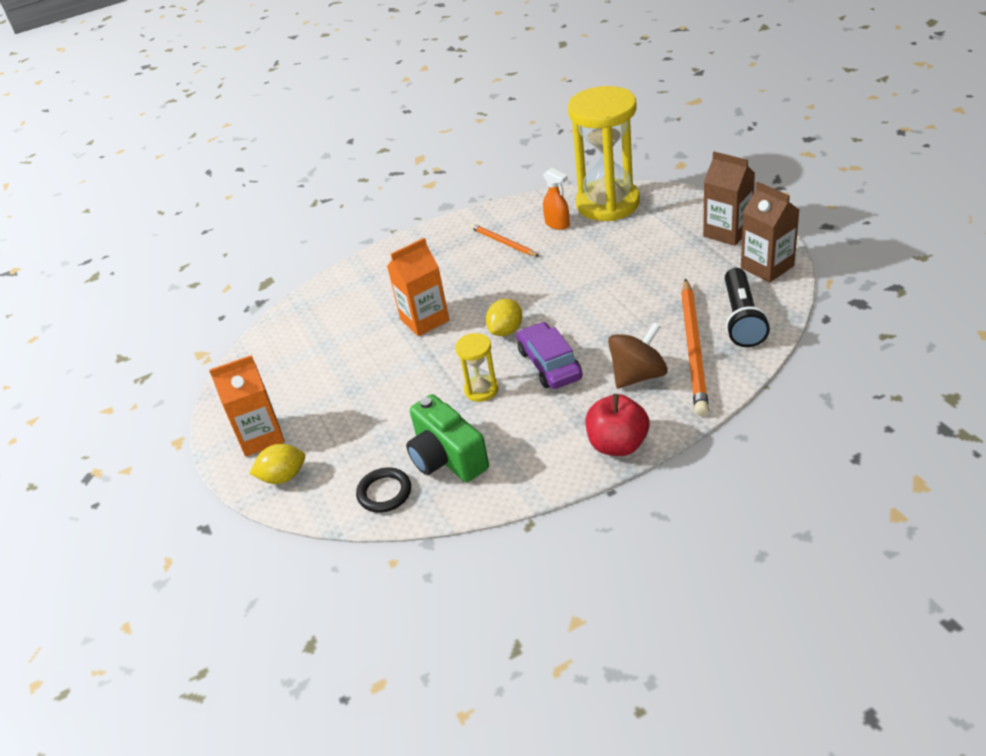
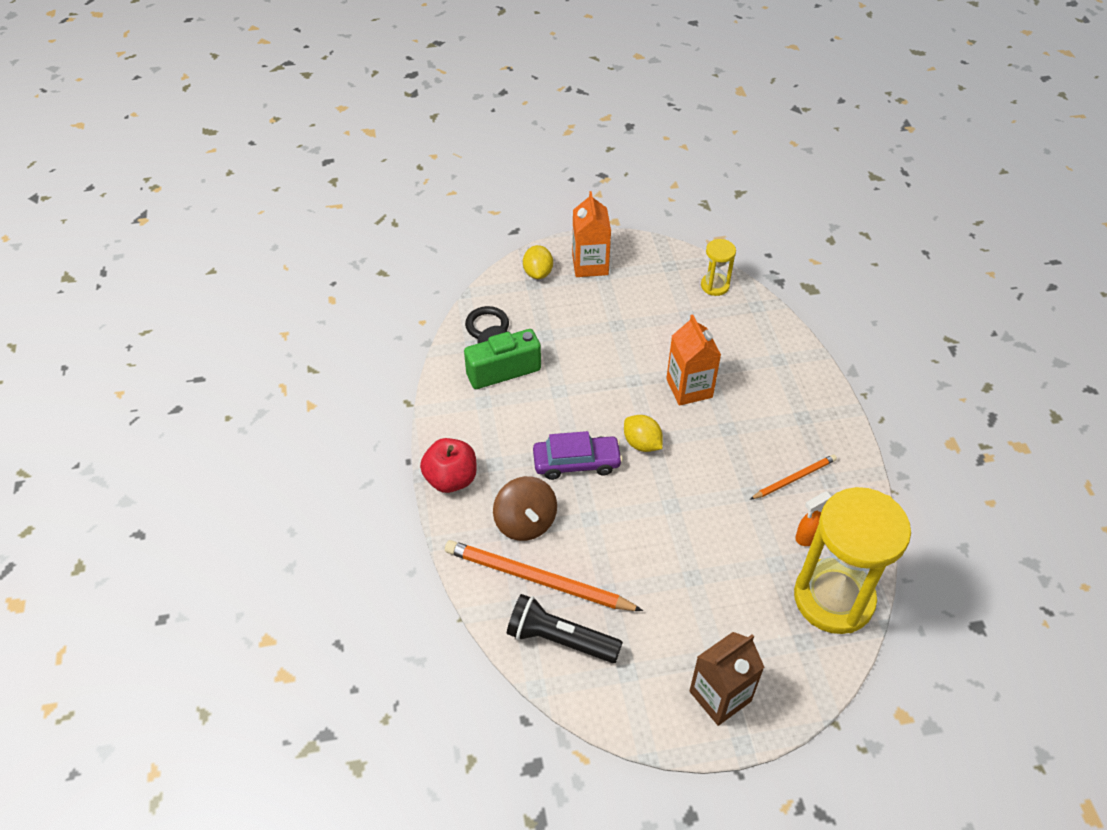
camera: 100 degrees right, 10 degrees up
(481, 390) = (569, 406): yellow hourglass -> yellow hourglass (715, 286)
(767, 267) = (634, 704): brown carton -> none

